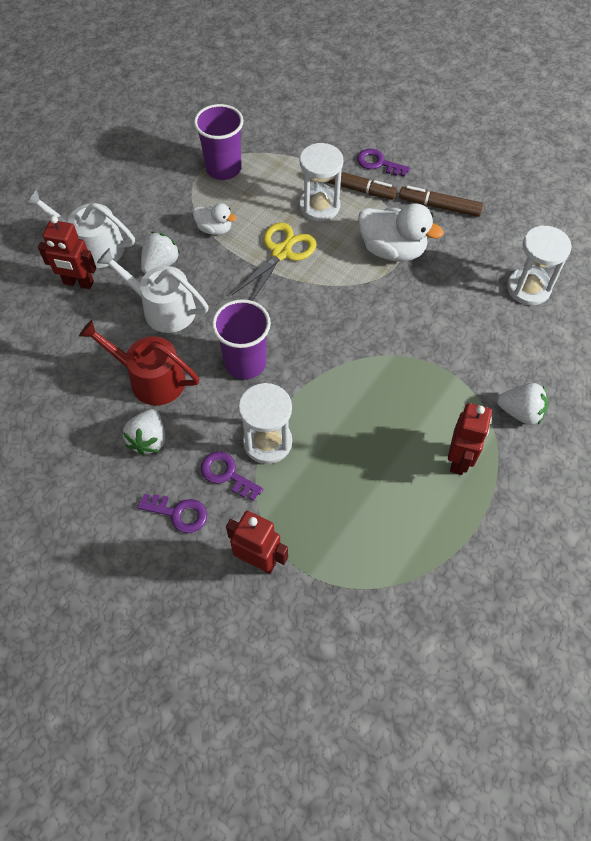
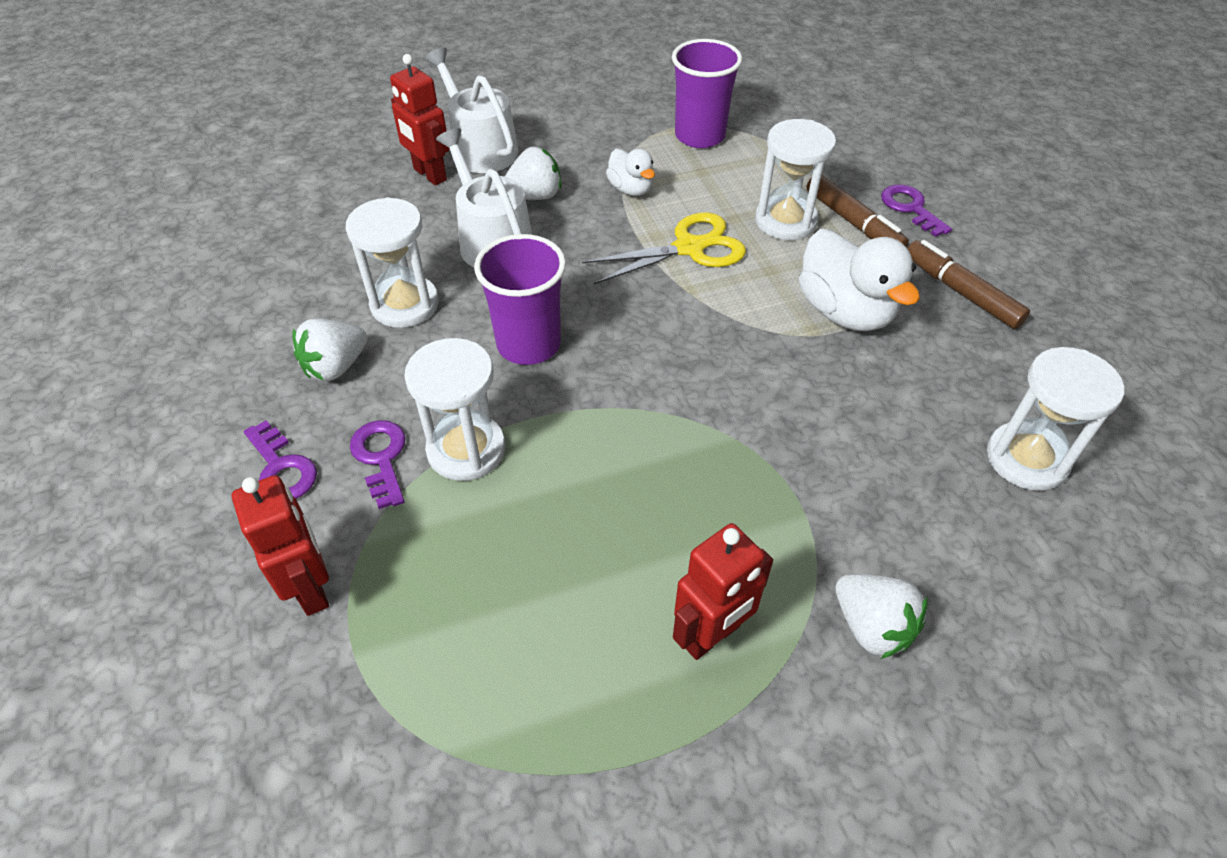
camera: 35 degrees right, 10 degrees down
(151, 379) = (405, 304): red watering can -> white hourglass

